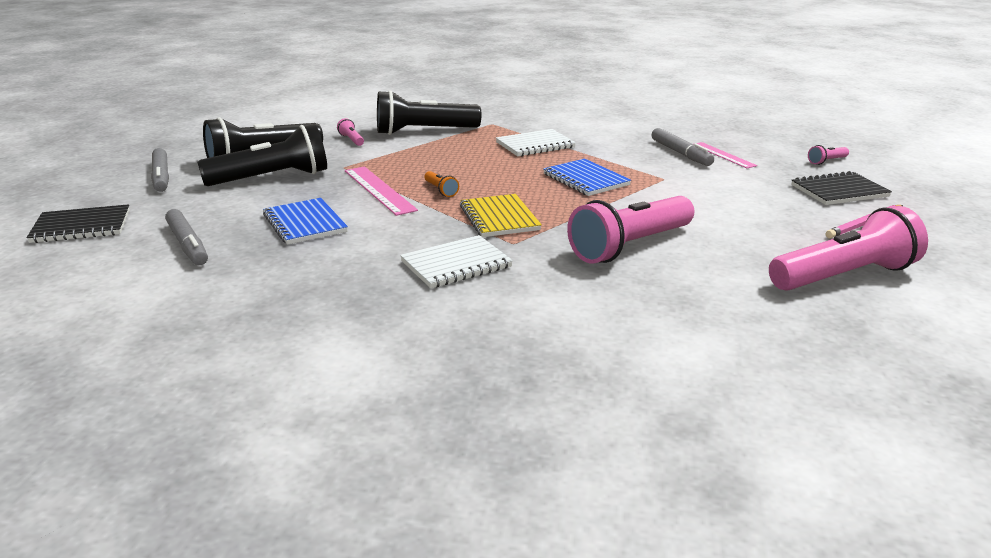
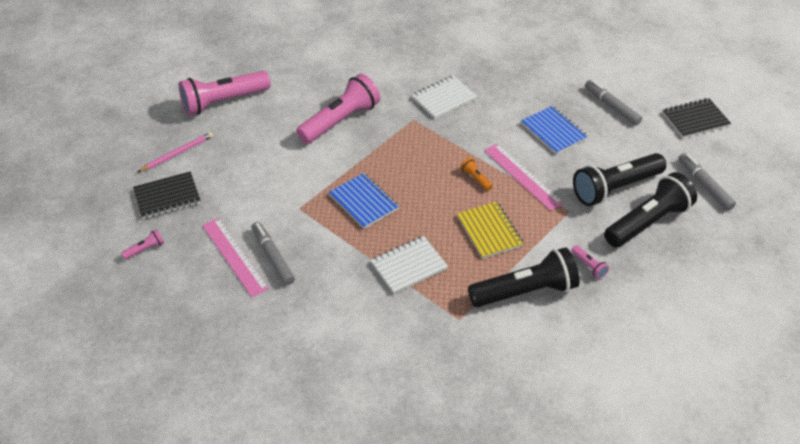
camera: 175 degrees right, 20 degrees up
(499, 218) = (426, 145): yellow notebook -> yellow notebook (489, 231)
(723, 155) = (234, 256): pink ruler -> pink ruler, size x1.52

